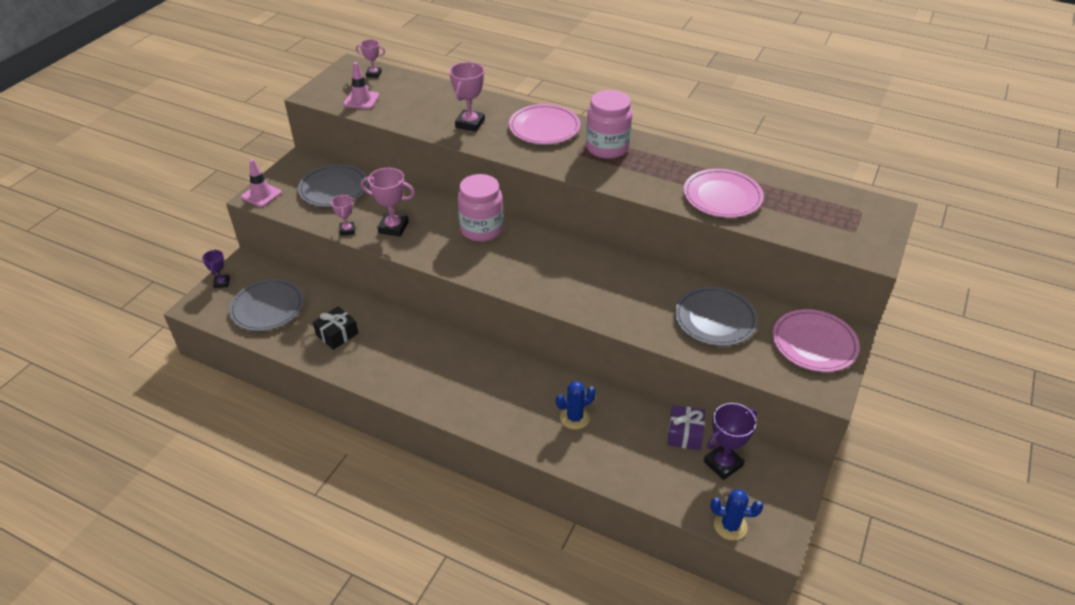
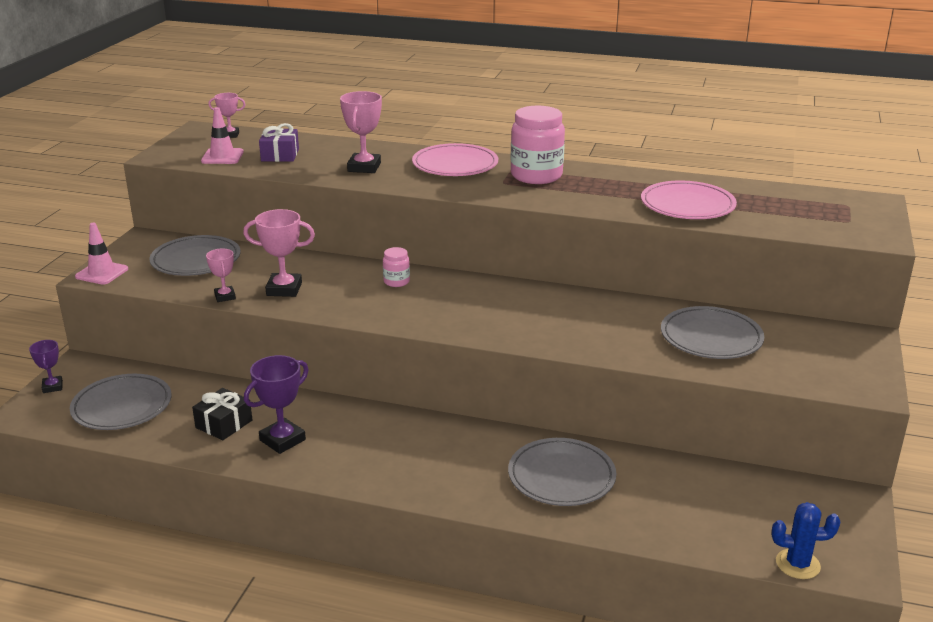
camera: 10 degrees left, 15 degrees down
(481, 229) = (396, 282): pink jar -> pink jar, size x0.49
(574, 418) = (561, 476): blue cactus -> grey plate
(684, 434) = (704, 477): purple gift -> purple gift (280, 155)
(723, 464) = (763, 502): purple trophy -> purple trophy (282, 440)
(814, 343) = (835, 348): pink plate -> none

